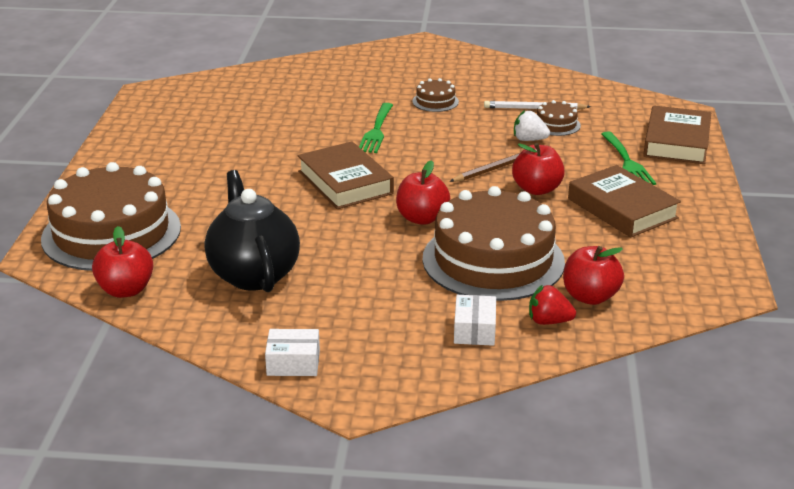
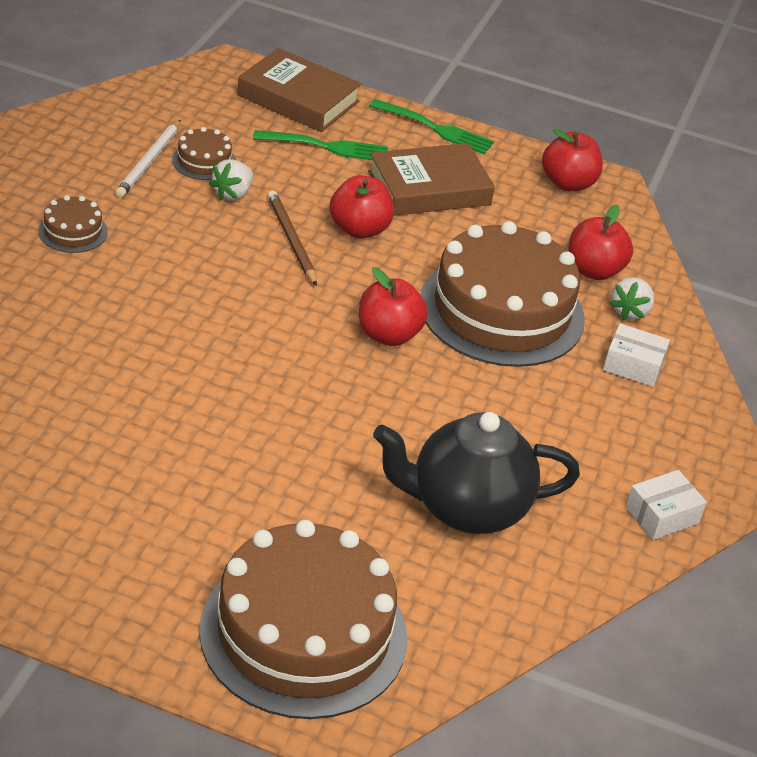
camera: 80 degrees left, 10 degrees up
(126, 290) = (464, 638): red apple -> red apple (568, 183)
(293, 363) = (662, 515): white box -> white box turned 45 degrees clockwise
(345, 182) = (266, 373): brown book -> none
(376, 131) = (130, 307): green fork -> green fork (436, 128)
(549, 321) = (630, 311): red strawberry -> white strawberry

